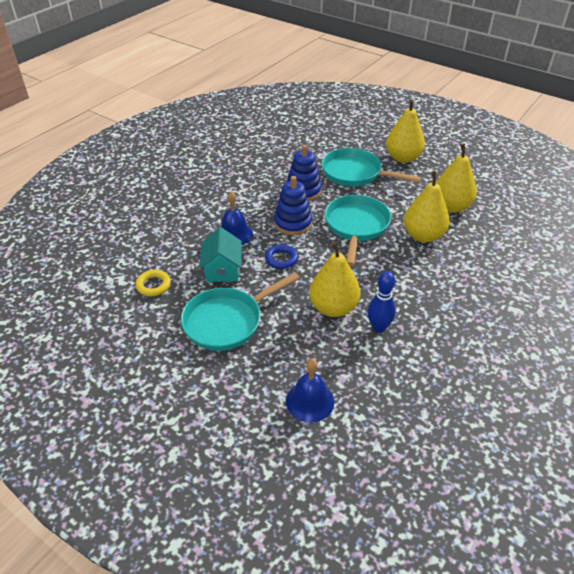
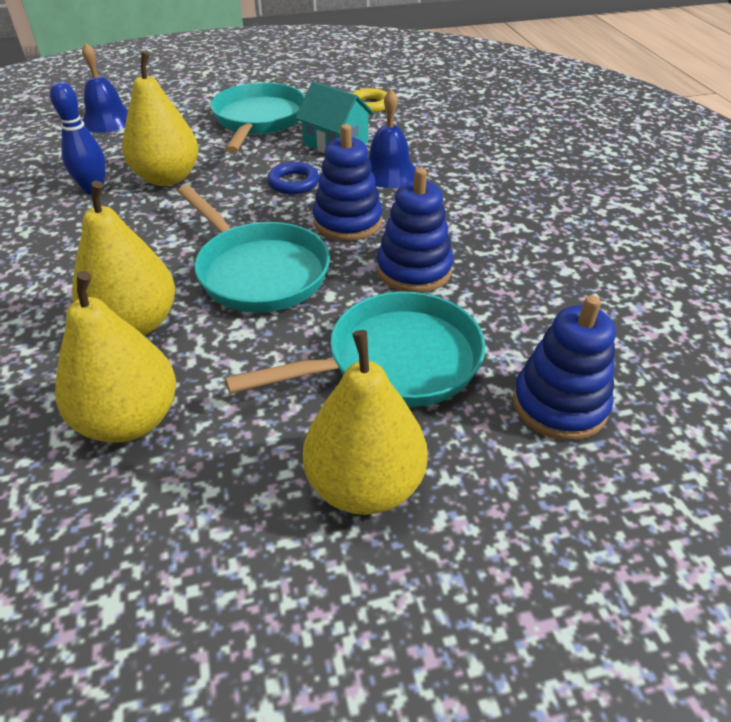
camera: 130 degrees right, 0 degrees up
(330, 141) = (559, 404): none -> blue stacking toy

